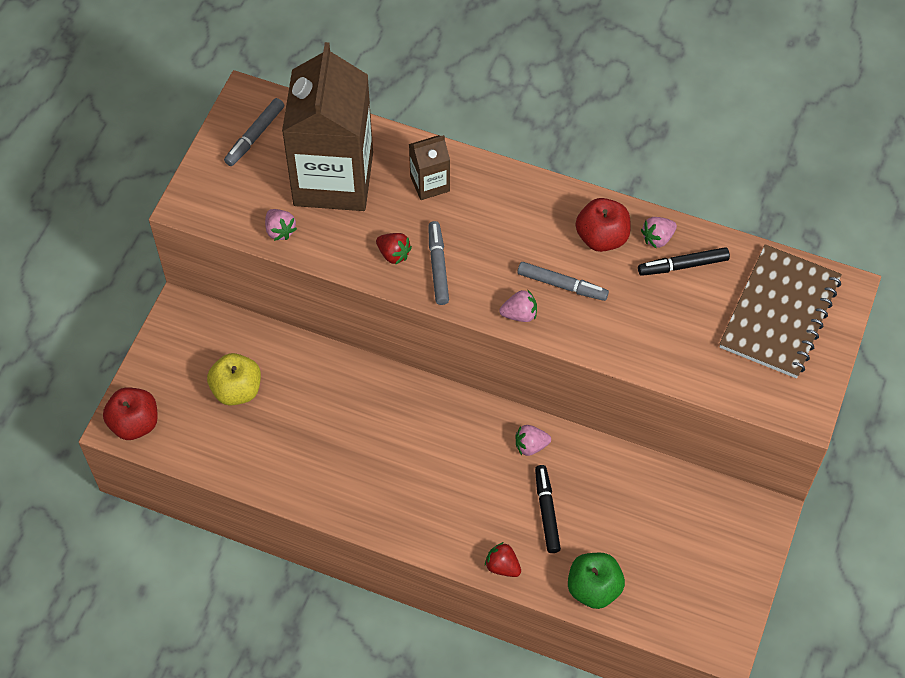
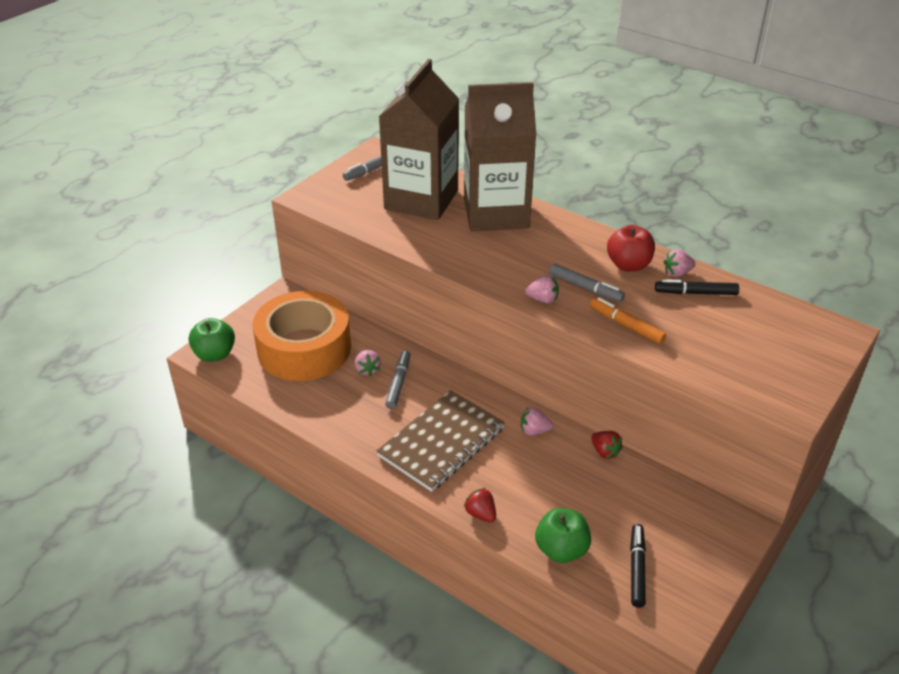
camera: 15 degrees right, 20 degrees down
(135, 423) = (215, 354): red apple -> green apple
(237, 390) = (304, 348): yellow apple -> orange tape
(280, 231) = (367, 221): pink strawberry -> pink strawberry (367, 370)
(393, 254) = (451, 247): red strawberry -> red strawberry (605, 452)
(430, 184) = (496, 213): brown carton -> brown carton, size x2.30
(438, 266) = (484, 260): grey marker -> grey marker (398, 383)
(546, 511) = (534, 481): black marker -> black marker (637, 569)
(618, 333) = (626, 325): none -> orange marker
(779, 313) = (779, 337): brown notebook -> brown notebook (441, 442)

